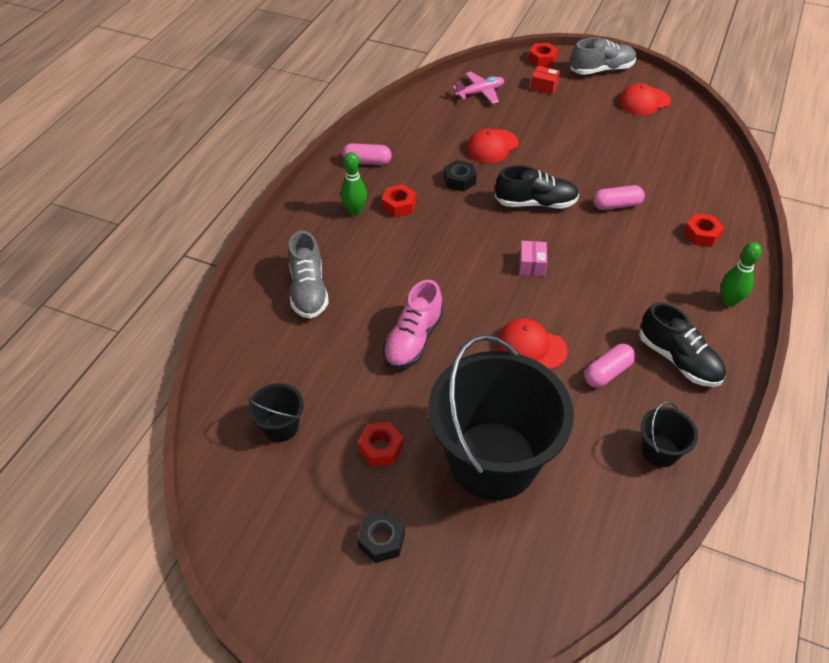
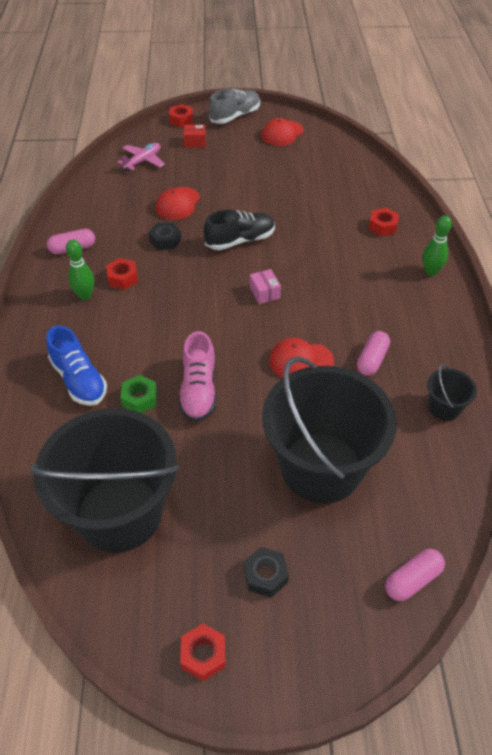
camera: 25 degrees left, 0 degrees up
(280, 426) = (119, 513): black bucket -> black bucket, size x2.41
(308, 290) = (79, 380): grey shoe -> blue shoe
(354, 327) = (140, 398): none -> green nut
(380, 448) = (221, 495): red nut -> red nut (203, 655)
(616, 205) = (306, 222): pink capsule -> pink capsule (412, 580)
(678, 360) = (419, 330): black shoe -> none

